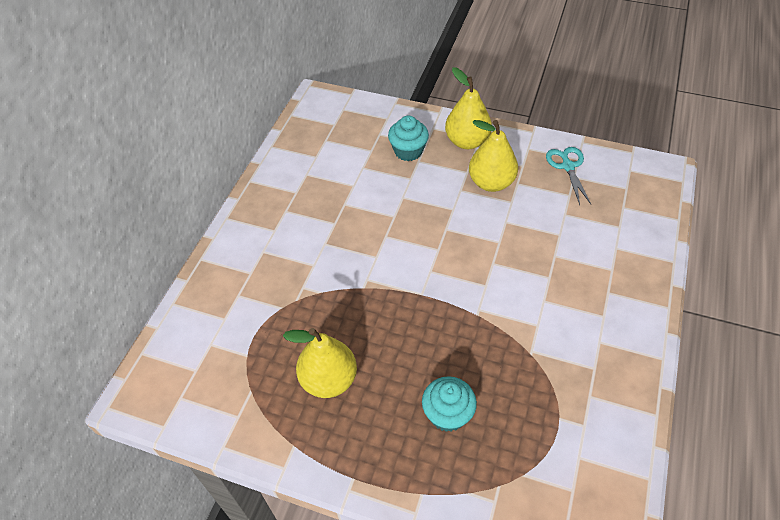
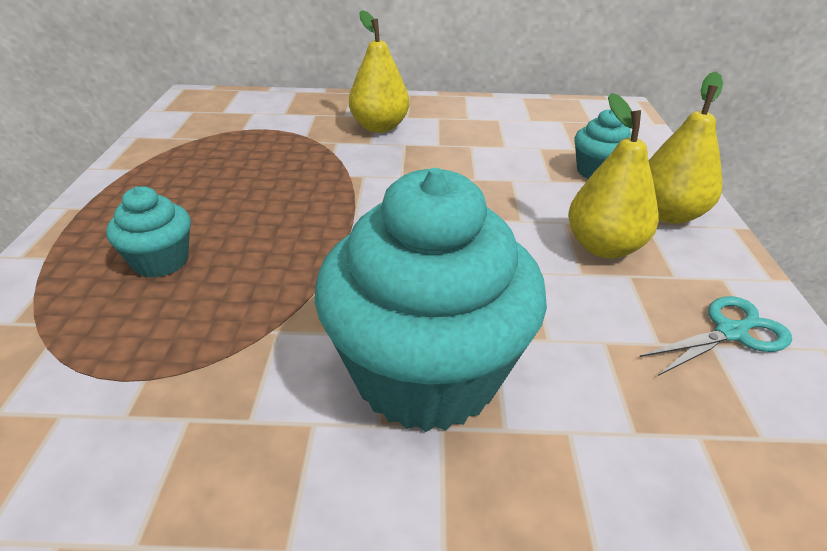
camera: 70 degrees right, 15 degrees down
(329, 380) = (214, 174): yellow pear -> yellow pear (379, 127)
(575, 289) = (426, 373): none -> turquoise cupcake

